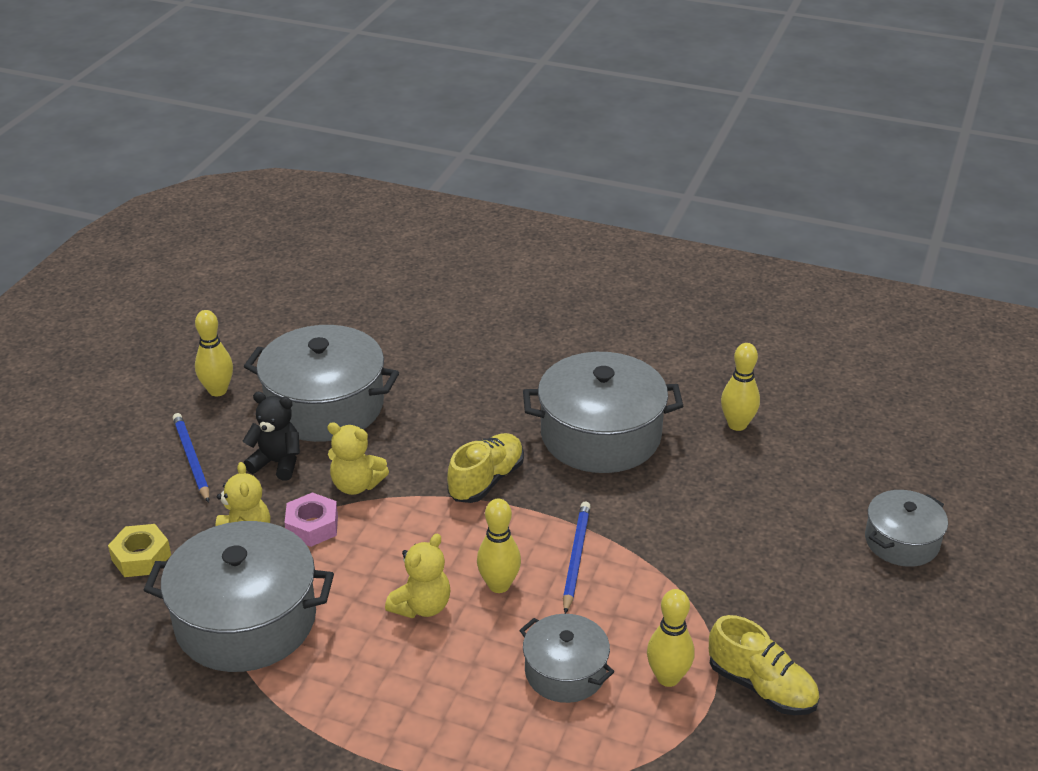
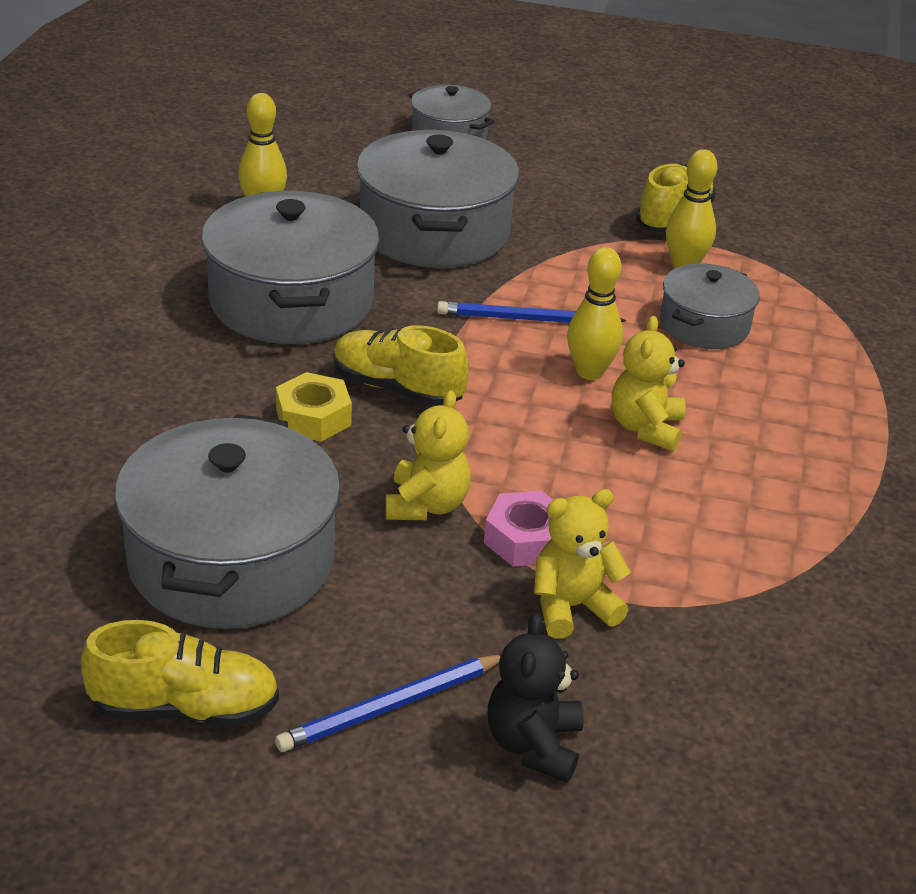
camera: 100 degrees left, 0 degrees up
(141, 557) = (644, 721): yellow nut -> yellow nut (313, 417)
(218, 390) = (185, 708): yellow bowling pin -> yellow shoe
(246, 620) = (728, 579): grey pot -> grey pot (434, 231)
(277, 463) = (387, 596): black teddy bear -> black teddy bear (533, 745)
(422, 606) = (645, 428): yellow teddy bear -> yellow teddy bear turned 105 degrees counterclockwise

